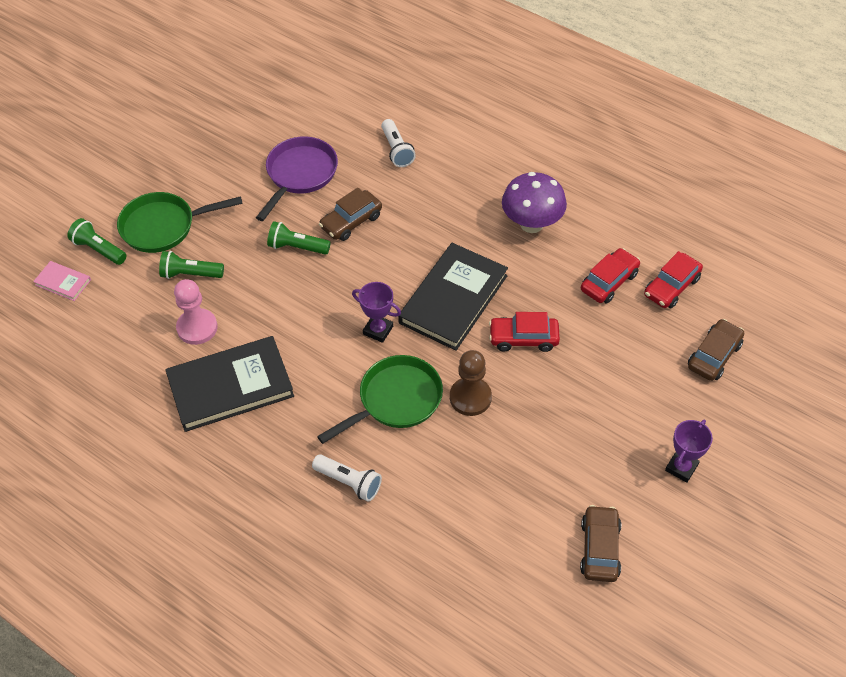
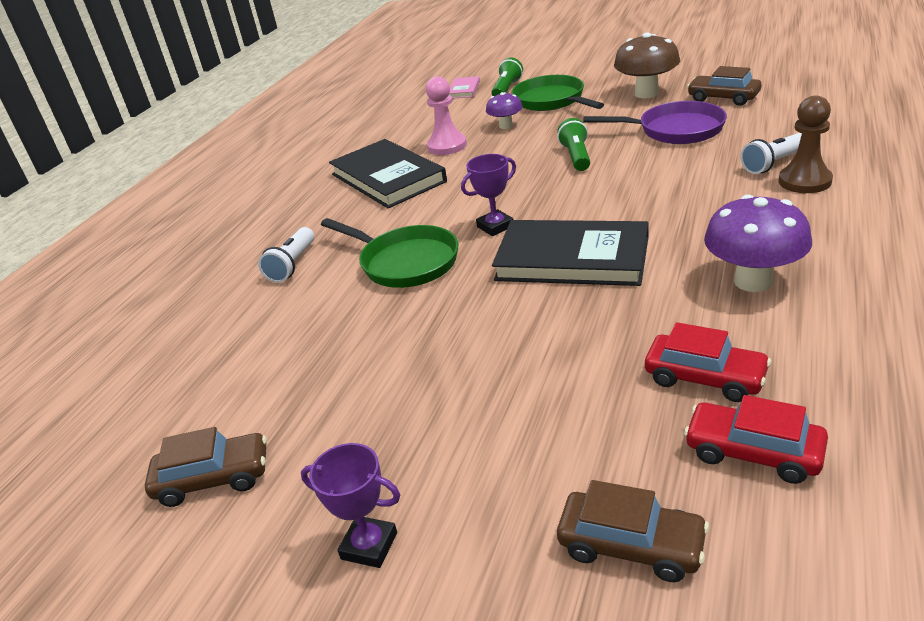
camera: 80 degrees right, 20 degrees down
(190, 274) = (506, 126): green flashlight -> purple mushroom
(211, 162) = (646, 93): none -> brown mushroom
(351, 221) = (636, 171): brown car -> brown car (723, 98)
(378, 330) = (495, 226): purple trophy -> purple trophy turned 45 degrees clockwise
(470, 397) = (428, 309): brown pawn -> brown pawn (804, 181)
(523, 338) = (542, 325): red car -> none

